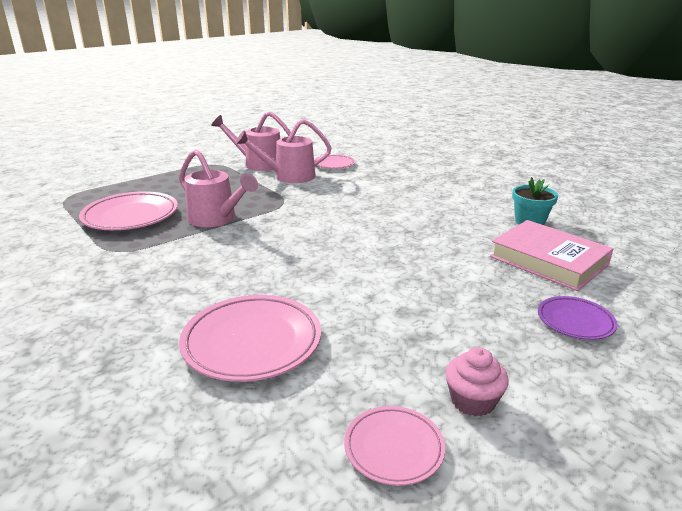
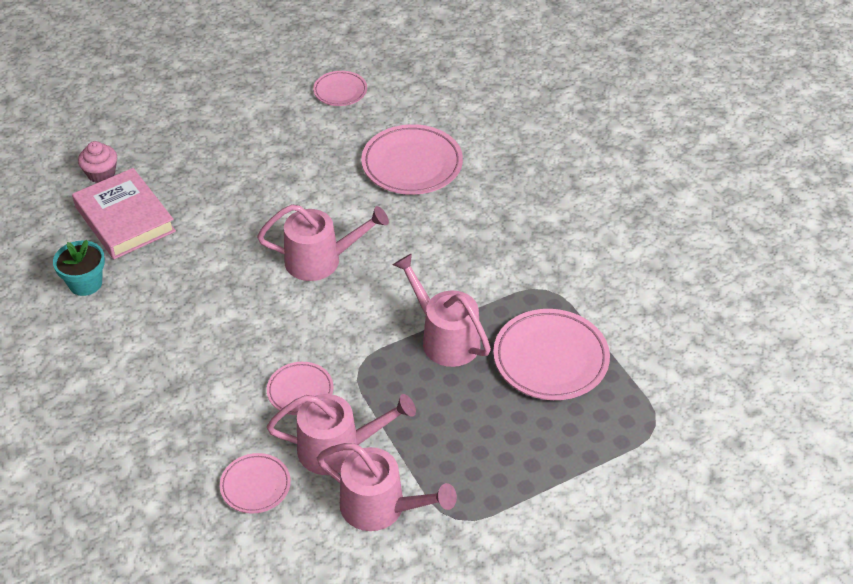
camera: 170 degrees left, 20 degrees up
(322, 191) = (300, 391): none -> pink plate
(335, 250) = (321, 260): none -> pink watering can
(472, 401) = (282, 109): pink cupcake -> pink cupcake (101, 173)
(575, 321) = (167, 153): purple plate -> none

